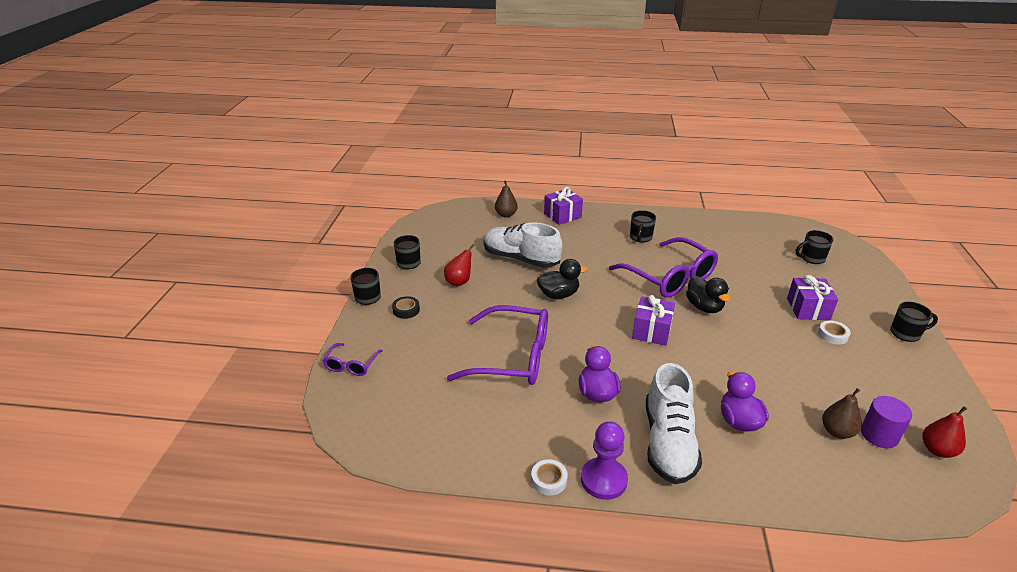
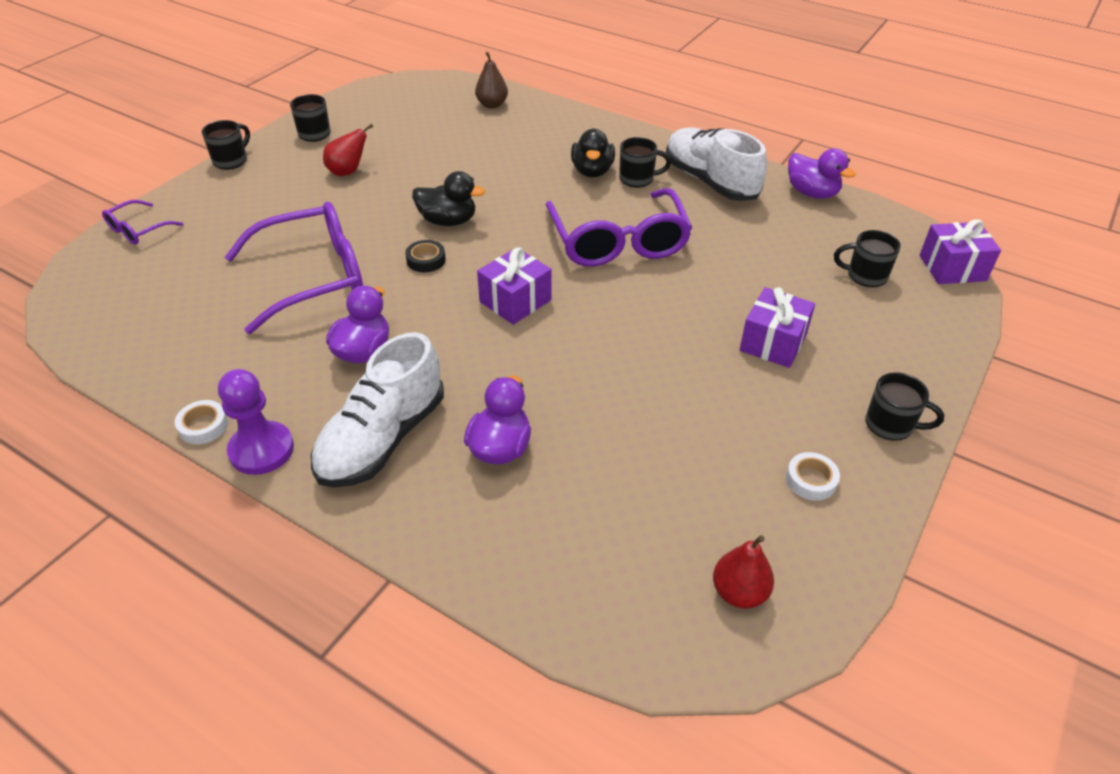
camera: 25 degrees right, 10 degrees up
(406, 310) = (255, 187): black tape -> black tape (426, 260)
(513, 357) = (313, 277): purple glasses -> purple glasses turned 60 degrees counterclockwise
(520, 259) = (450, 164): white shoe -> white shoe (710, 181)
(562, 215) = (564, 124): purple gift -> purple gift (952, 268)
(640, 238) = (637, 179): black mug -> black mug turned 135 degrees counterclockwise
(704, 307) = (621, 293): black duck -> black duck (592, 171)
(738, 220) = (812, 193): none -> purple duck
(833, 335) = (768, 389): white tape -> white tape (811, 480)
(837, 432) = (618, 511): brown pear -> none
(879, 435) = (674, 539): purple cylinder -> none

